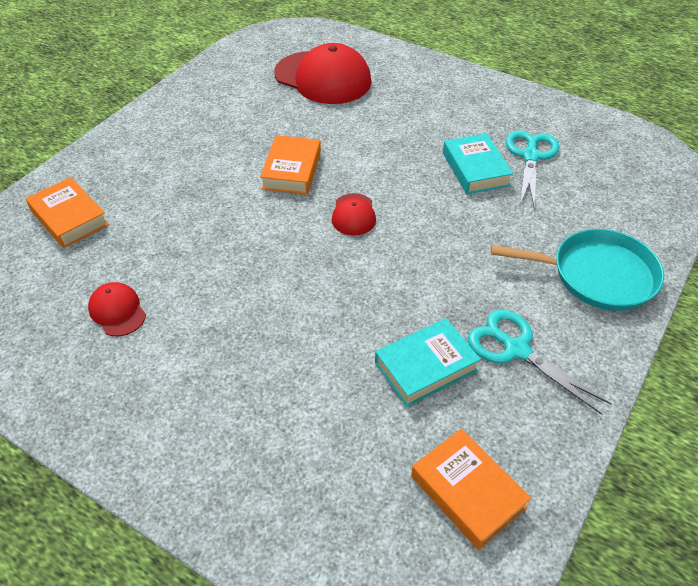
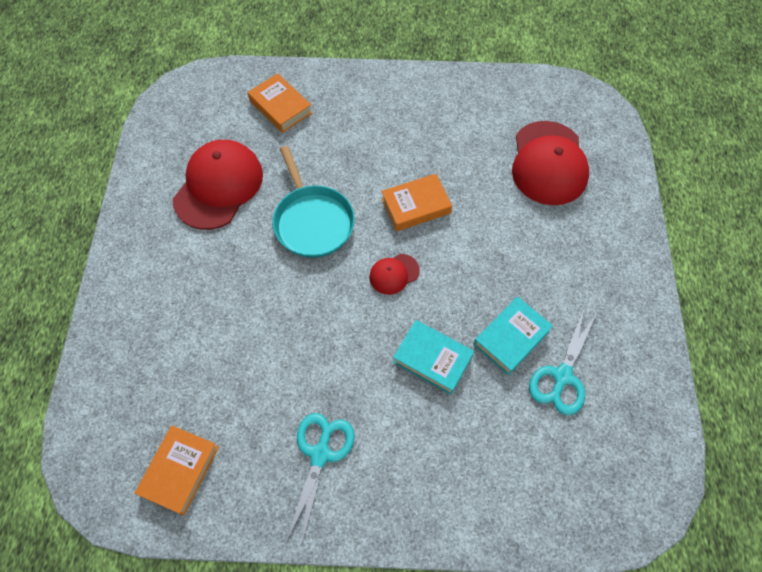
camera: 60 degrees right, 15 degrees up
(69, 218) = (280, 107): orange book -> orange book turned 60 degrees counterclockwise
(117, 311) = (218, 186): red cap -> red cap, size x2.10
(425, 366) = (270, 397): turquoise book -> turquoise book (432, 359)
(531, 156) = (562, 376): turquoise scissors -> turquoise scissors turned 135 degrees clockwise
(597, 275) = (439, 489): turquoise pan -> turquoise pan (312, 221)

